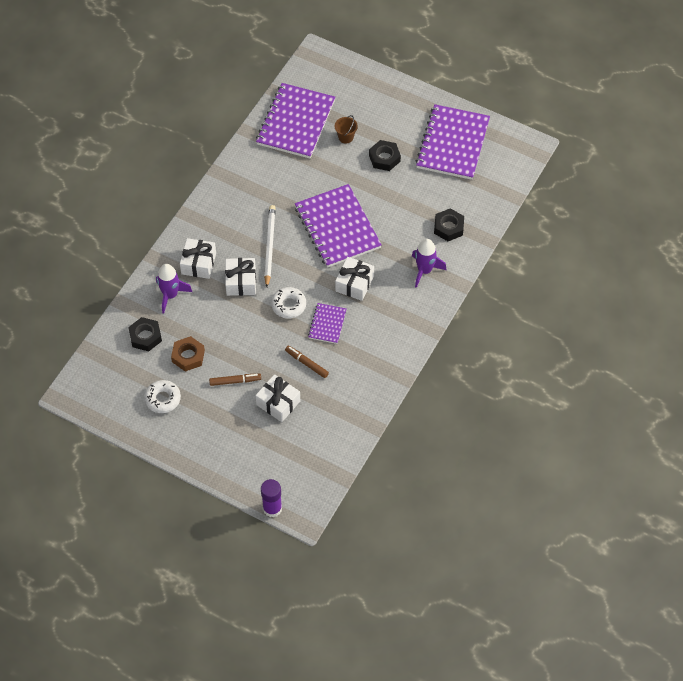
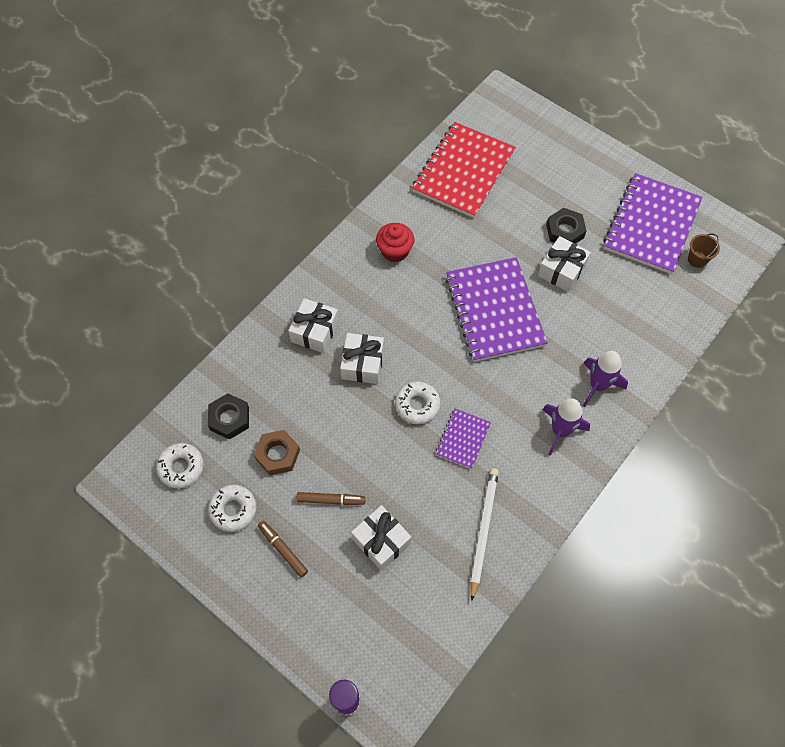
camera: 10 degrees right, 5 degrees up
(116, 376) = (181, 467): none -> white donut
(170, 295) = (272, 368): purple rocket -> purple rocket (560, 431)
(251, 193) = (395, 251): none -> red cupcake
(269, 246) = (406, 322): white pencil -> white pencil (483, 531)
(295, 122) = (463, 171): purple notebook -> red notebook
(306, 363) = (427, 490): brown marker -> brown marker (283, 550)
(346, 137) = (521, 198): brown bucket -> brown bucket (697, 259)
(354, 284) = (505, 389): white gift -> white gift (562, 270)
(448, 227) = (635, 332): black nut -> none

